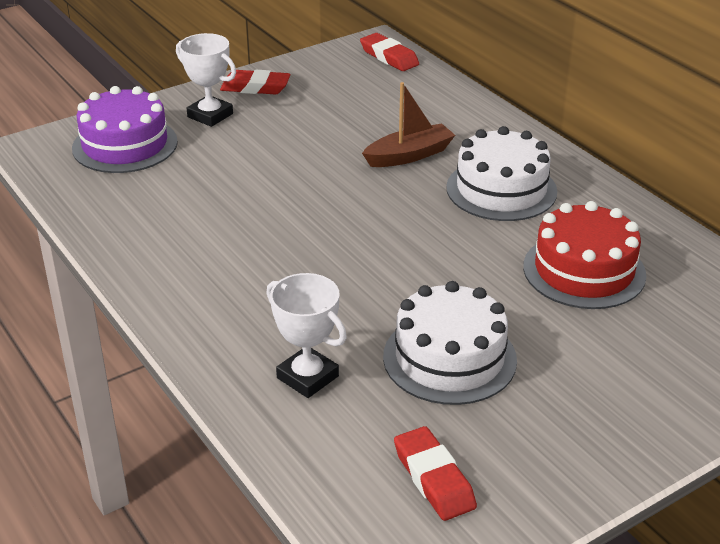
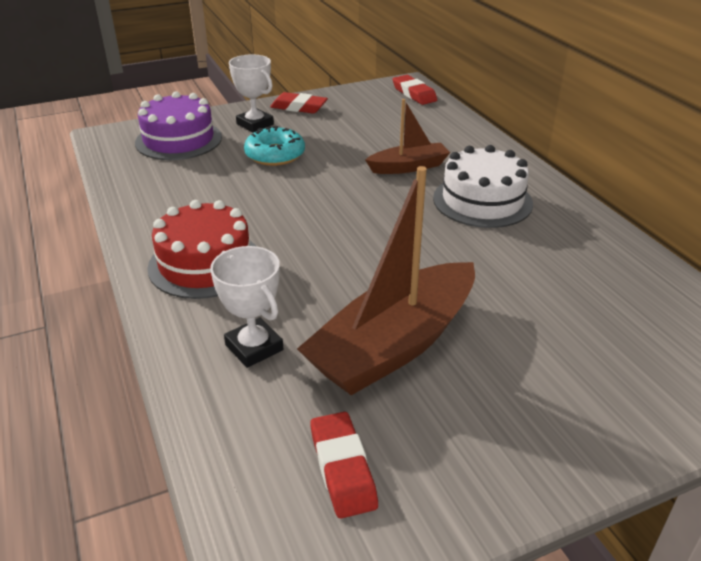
camera: 10 degrees right, 0 degrees up
(249, 154) = (275, 155): none -> turquoise donut
(449, 358) = (394, 345): white cake -> brown boat
(584, 270) = (544, 278): red cake -> red cake (205, 263)

